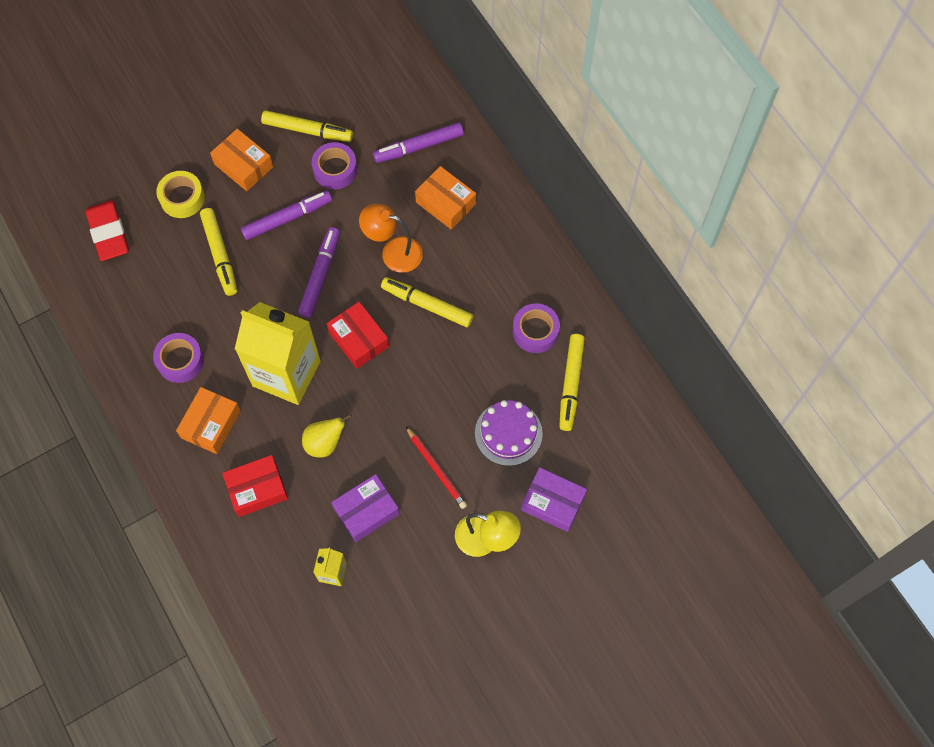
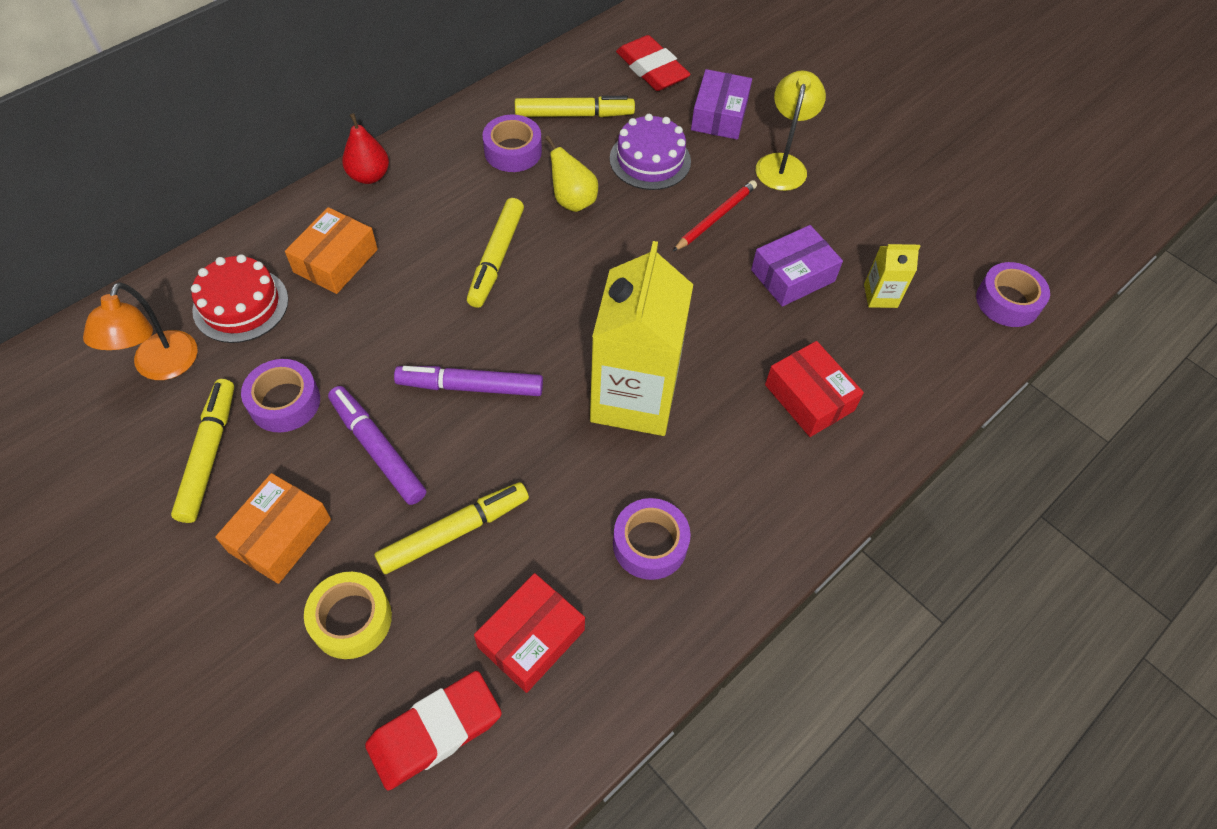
camera: 105 degrees left, 10 degrees down
(211, 424) = (737, 476): orange box -> none
(304, 673) = (1007, 301): none -> purple tape
(325, 443) = (720, 334): yellow pear -> yellow pear (573, 201)
(359, 339) = (562, 323): red box -> red box (531, 638)
(366, 511) = (792, 275): purple box -> purple box turned 75 degrees counterclockwise
(393, 252) = (420, 307): orange lamp -> orange lamp (161, 367)
(418, 147) = (241, 305): purple marker -> red cake
(525, 229) = (369, 176): none -> red pear
(620, 459) = (651, 69): none -> red eraser

